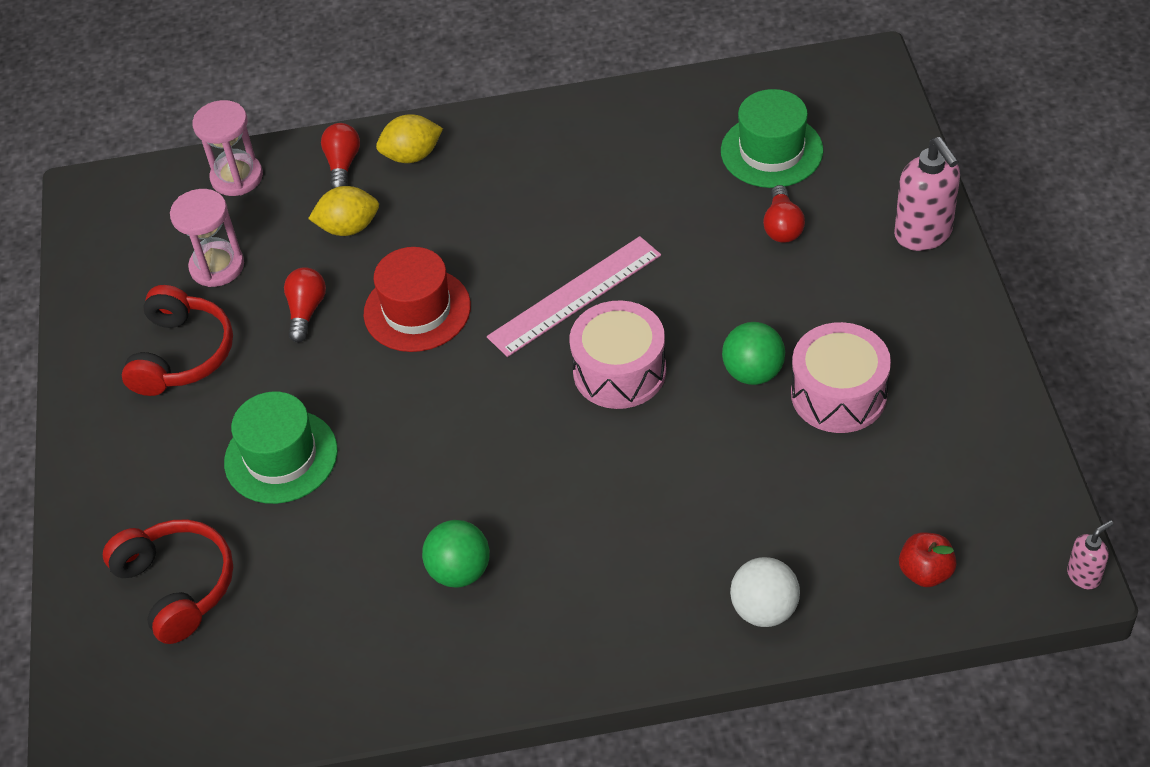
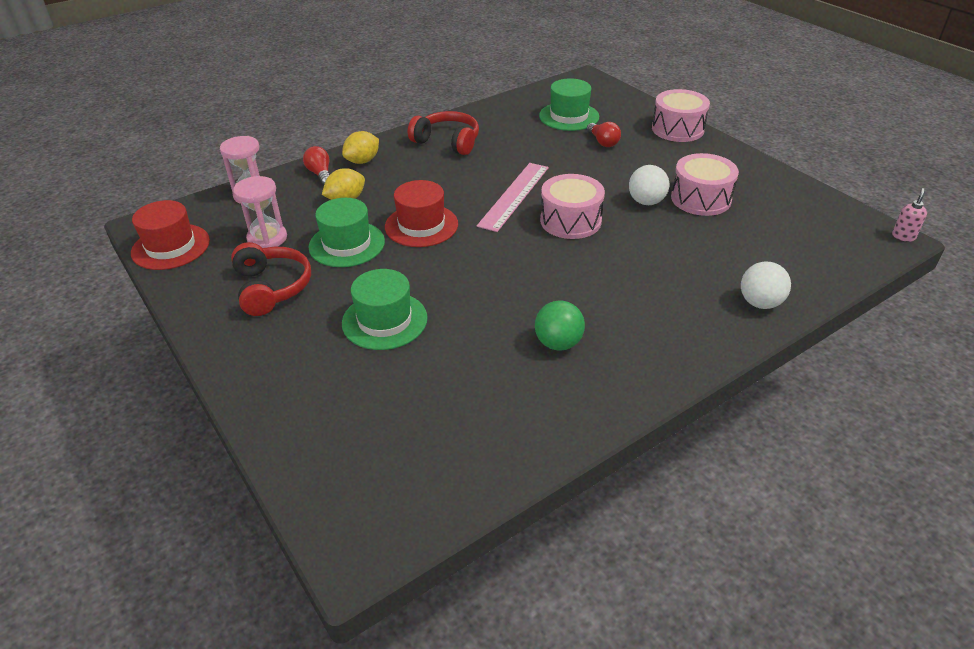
camera: 30 degrees left, 10 degrees down
(100, 241) = (171, 247): none -> red hat
(177, 586) = (359, 417): red headphones -> red headphones (447, 142)
(306, 311) = (347, 244): red light bulb -> green hat
(753, 372) = (646, 202): green ball -> white ball
(923, 234) = (677, 129): pink soap dispenser -> pink drum
(925, 572) = (826, 259): red apple -> none

